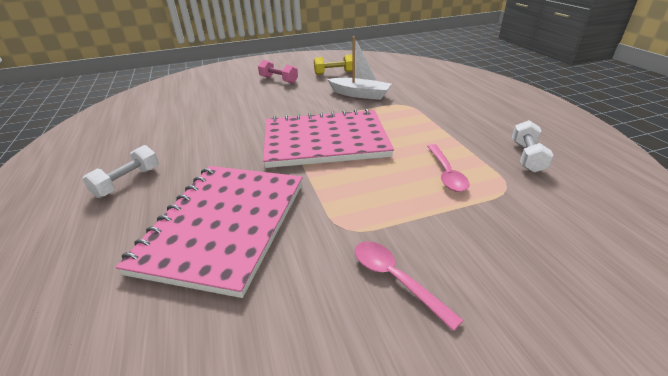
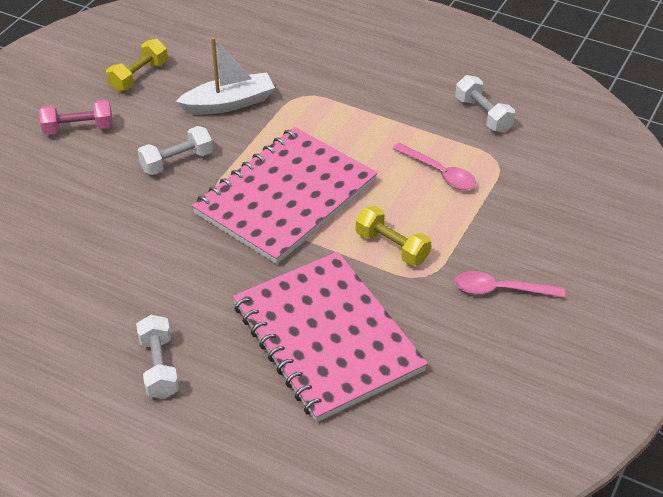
camera: 45 degrees left, 10 degrees up
(297, 105) = (177, 161): none -> white dumbbell
(349, 197) = (392, 247): none -> yellow dumbbell

